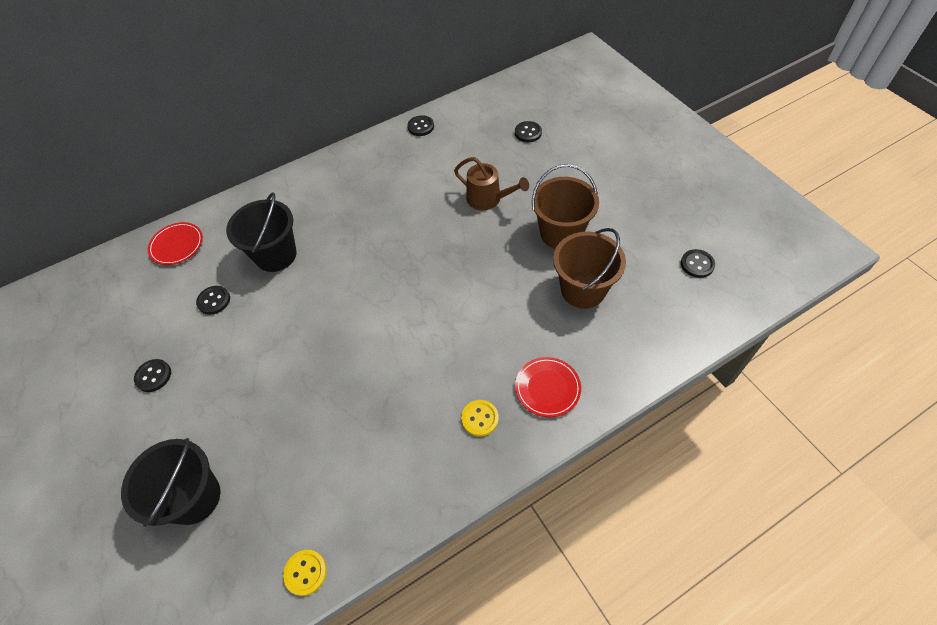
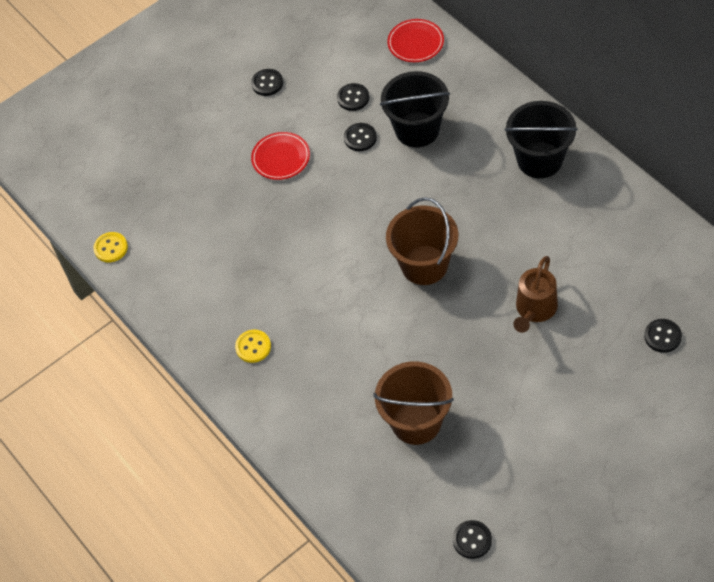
camera: 85 degrees right, 0 degrees up
(194, 497) = (163, 154): black bucket -> black bucket (539, 160)
(421, 127) = (645, 215): black button -> black button (360, 138)
(547, 388) = (291, 400): red plate -> red plate (281, 158)
(561, 233) = (494, 392): brown bucket -> brown bucket (424, 265)

